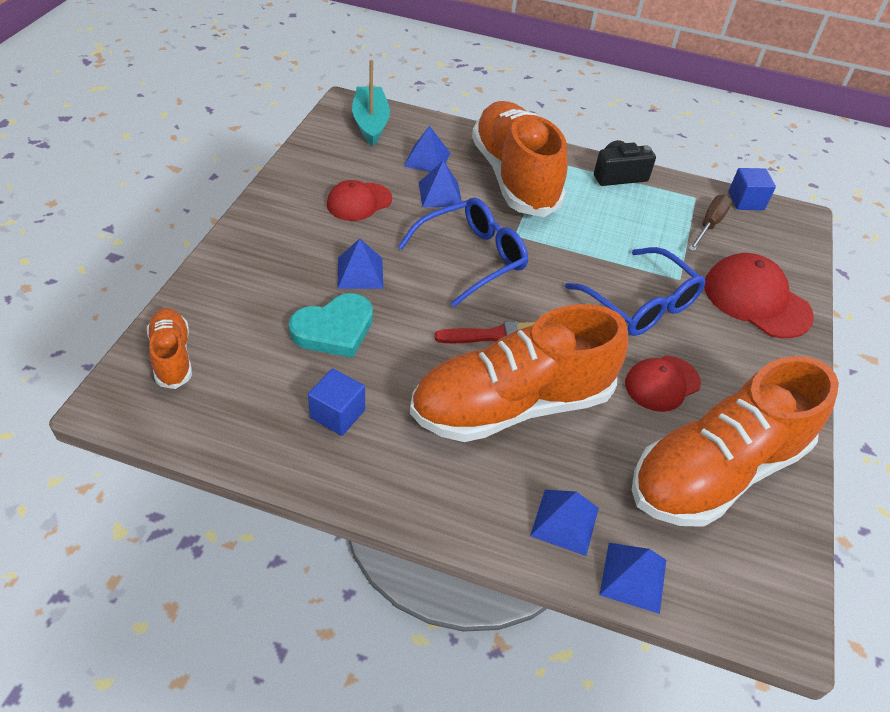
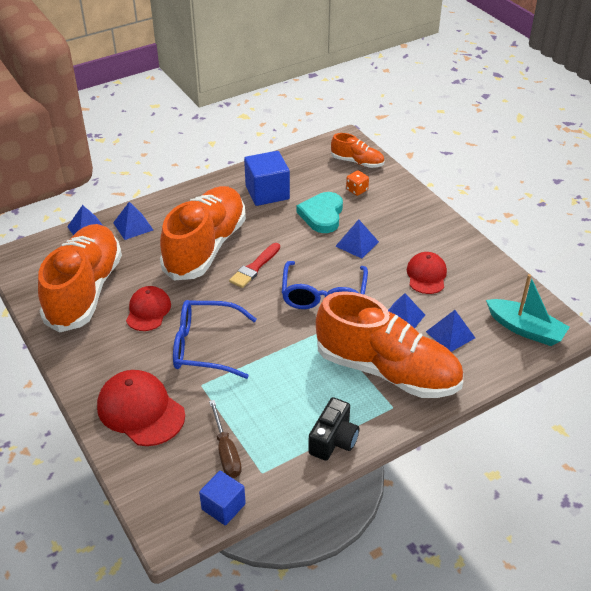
camera: 135 degrees right, 5 degrees down
(246, 324) = (357, 190): none -> orange dice
(337, 414) = (267, 192): blue cube -> blue cube, size x1.59
(756, 300) = (140, 410): red cap -> red cap turned 135 degrees counterclockwise

